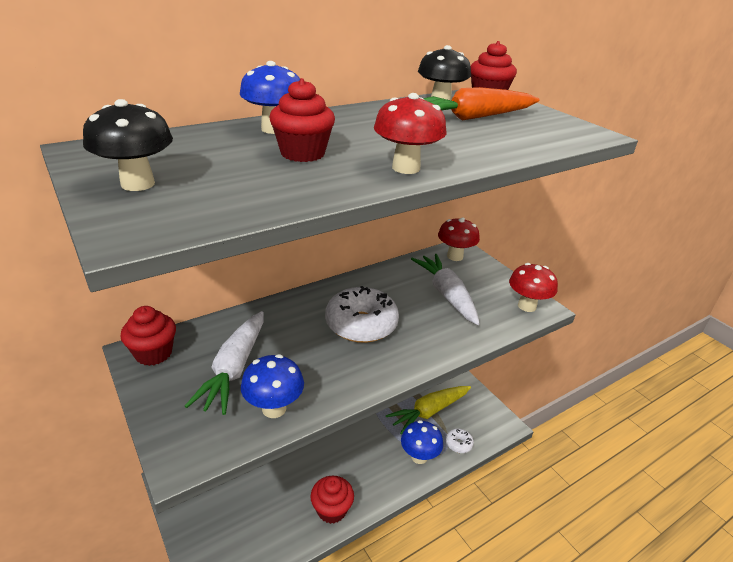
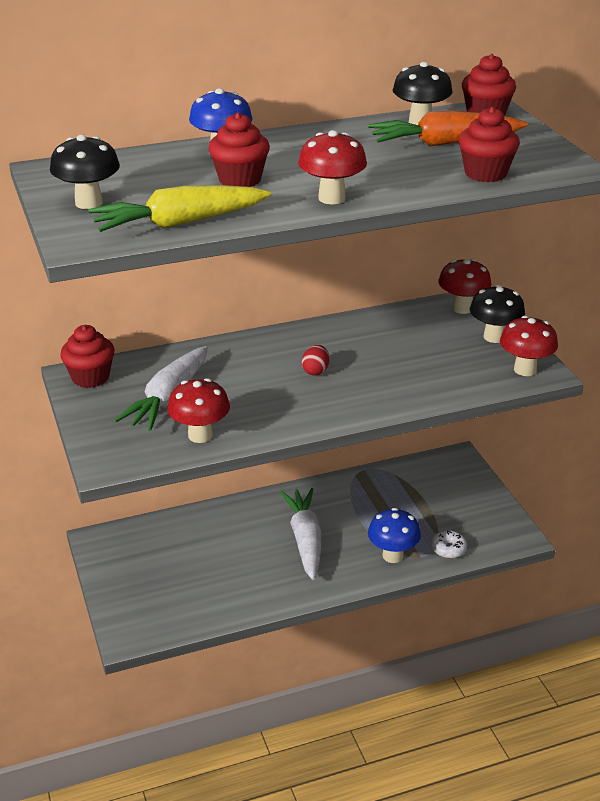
camera: 15 degrees right, 0 degrees up
(274, 408) = (200, 435): blue mushroom -> red mushroom
(331, 510) = (271, 591): red cupcake -> red cupcake (485, 173)
(361, 324) = (315, 371): white donut -> red egg
(429, 412) = (422, 512): yellow carrot -> yellow carrot (179, 223)
(446, 294) = (430, 349): white carrot -> white carrot (305, 539)
(489, 279) = (494, 337): none -> black mushroom

